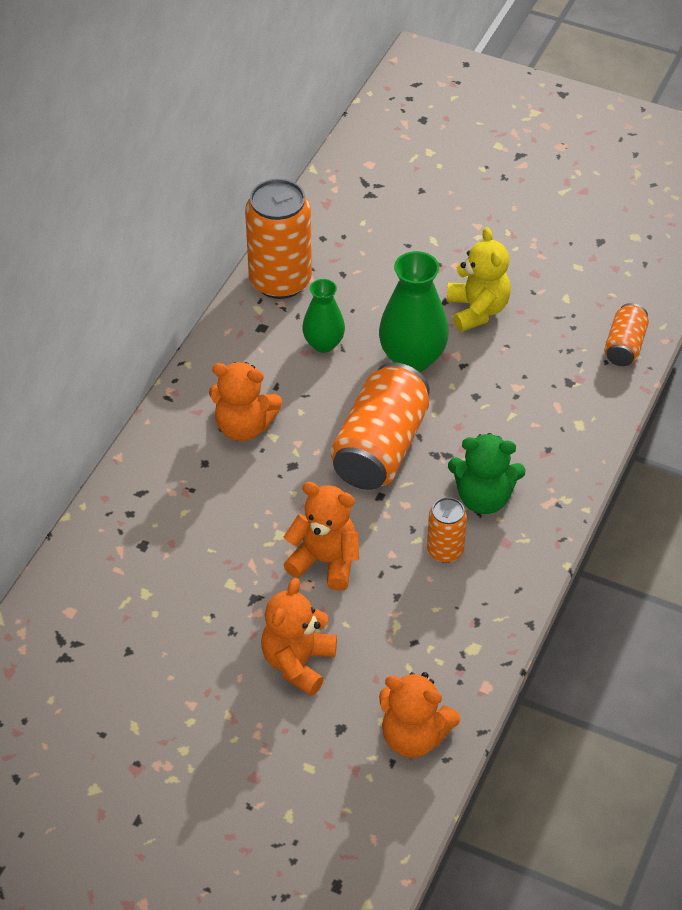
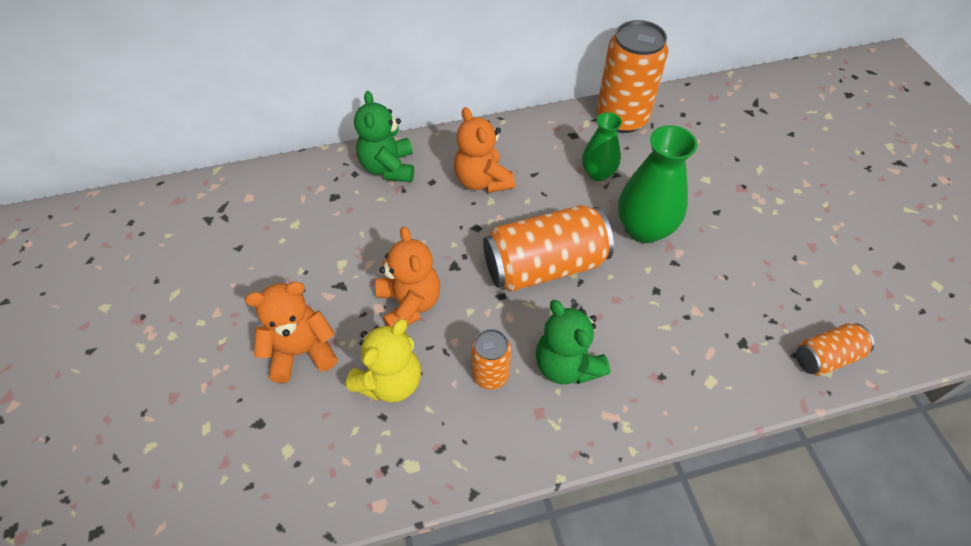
camera: 50 degrees right, 5 degrees up
(151, 483) = (388, 168): none -> green teddy bear
(414, 736) = (286, 484): orange teddy bear -> none
(477, 310) = (733, 236): yellow teddy bear -> yellow teddy bear (390, 381)

